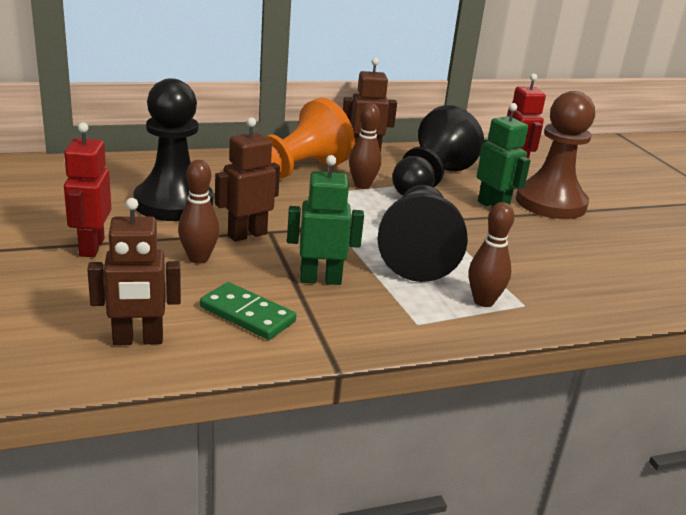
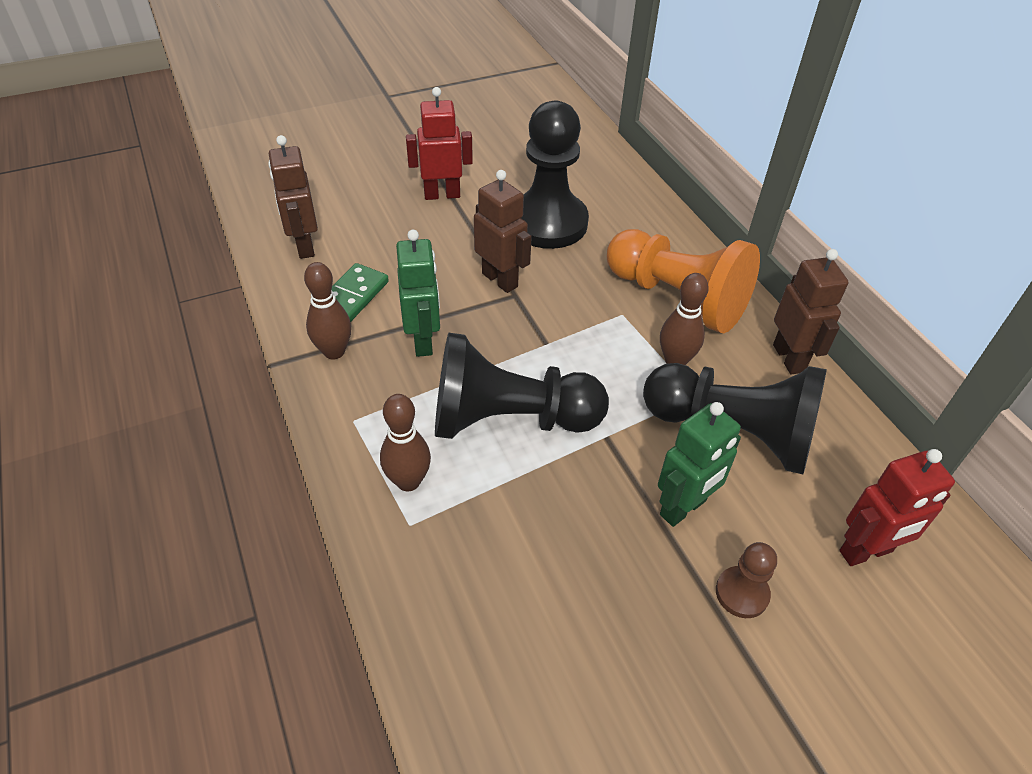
camera: 85 degrees right, 20 degrees up
(198, 258) = (441, 256): brown bowling pin -> brown bowling pin (334, 351)
(550, 203) = (742, 593): brown pawn -> brown pawn, size x0.45

